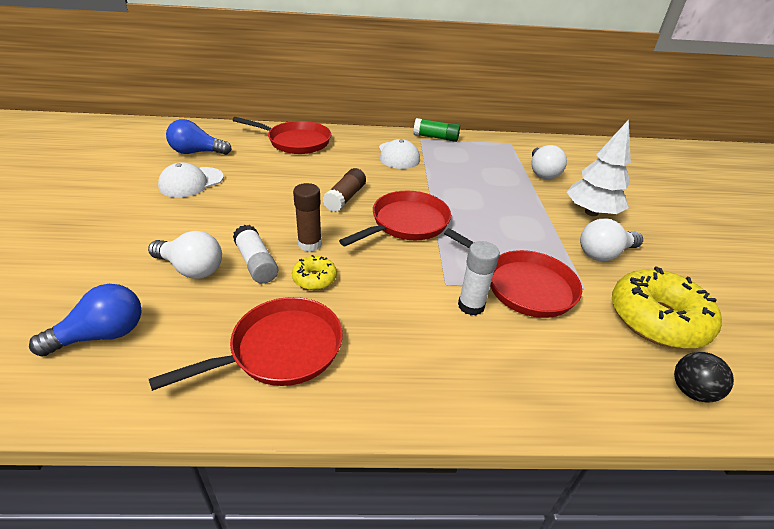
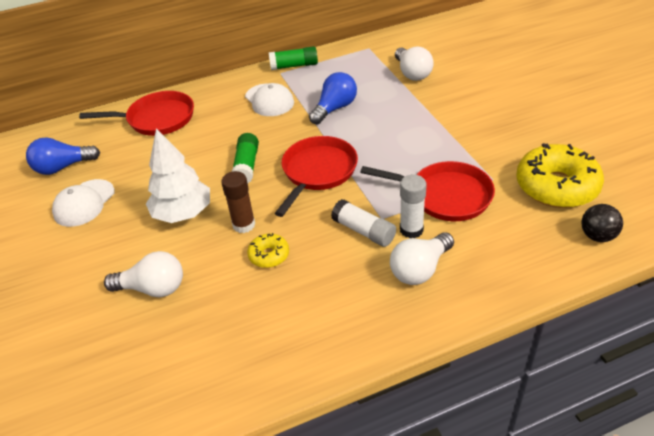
camera: 15 degrees left, 5 degrees up
(102, 335) = (121, 375): blue light bulb -> blue light bulb (335, 108)
(256, 263) = (208, 261): white glue stick -> white glue stick (364, 231)
(280, 350) = (280, 326): red pan -> none
(345, 198) = (246, 166): brown glue stick -> green glue stick
(591, 212) = (471, 102): white tree -> white tree (183, 213)
(604, 254) = (496, 141): white light bulb -> white light bulb (420, 269)

